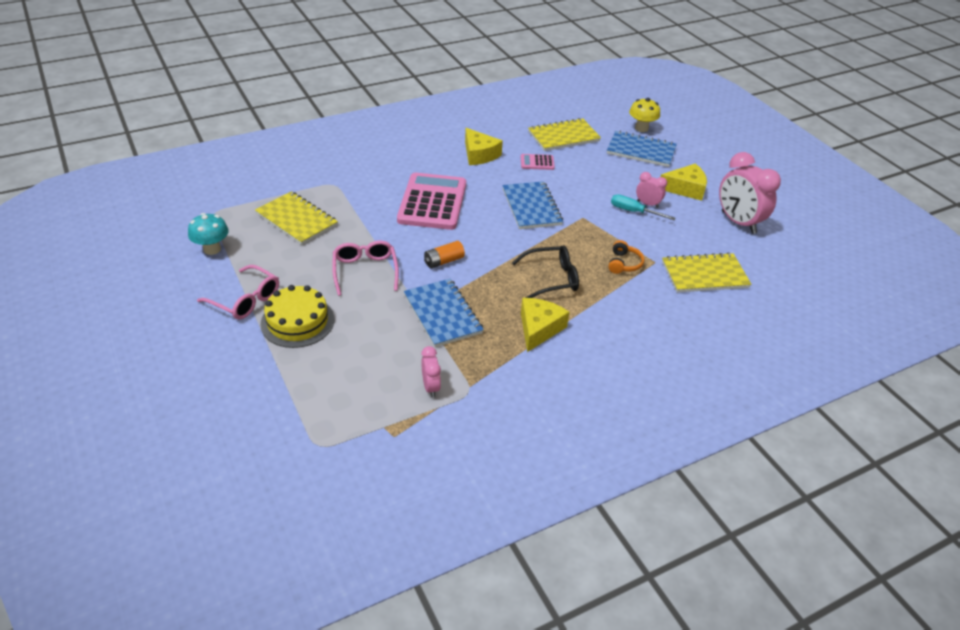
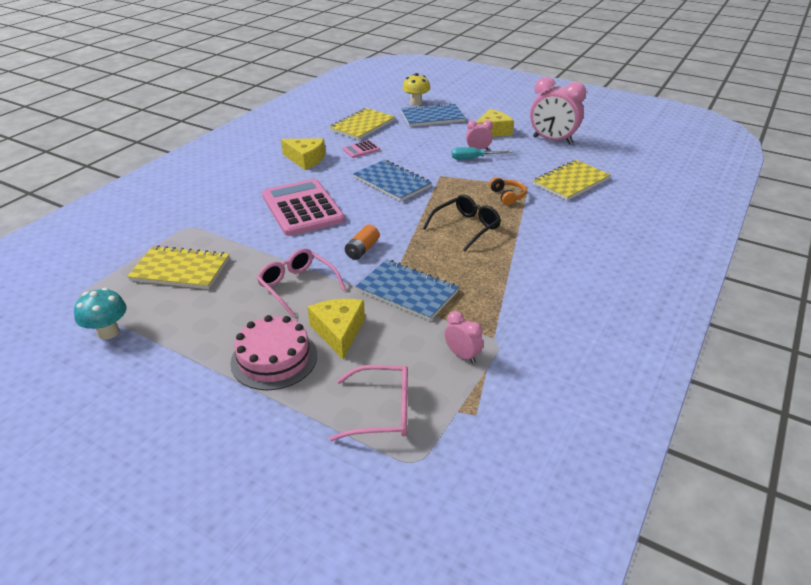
camera: 30 degrees left, 5 degrees down
(245, 300) = (196, 363): pink glasses -> pink glasses (382, 411)
(297, 321) = (274, 358): yellow cake -> pink cake
(539, 328) = (498, 268): yellow cheese -> yellow cheese (339, 332)

